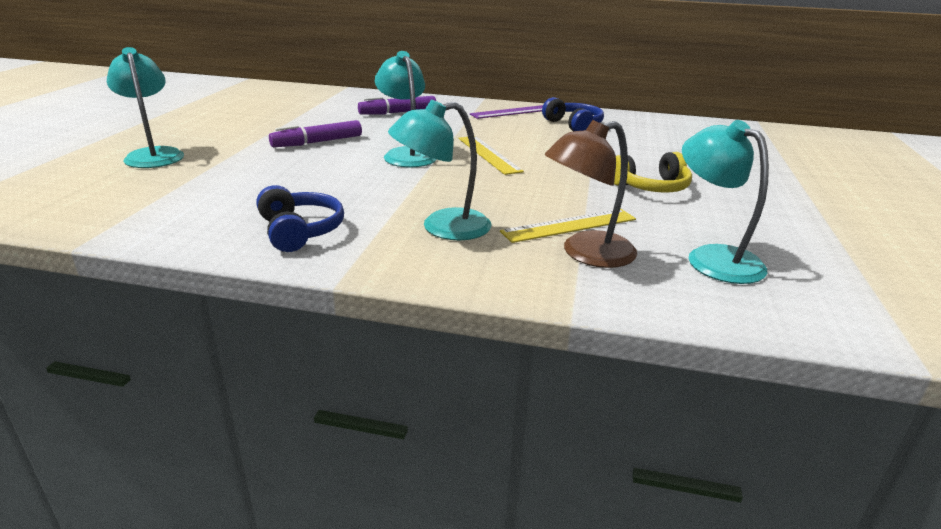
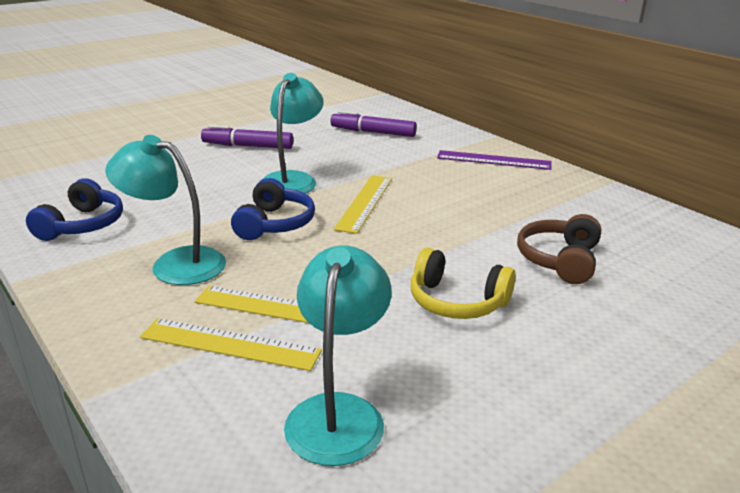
camera: 40 degrees right, 0 degrees up
(154, 155) = (124, 126): turquoise lamp -> none
(573, 125) = (530, 195): blue headphones -> blue headphones (274, 224)
(586, 254) = (230, 344): brown lamp -> yellow ruler
(654, 152) = (559, 260): none -> brown headphones

